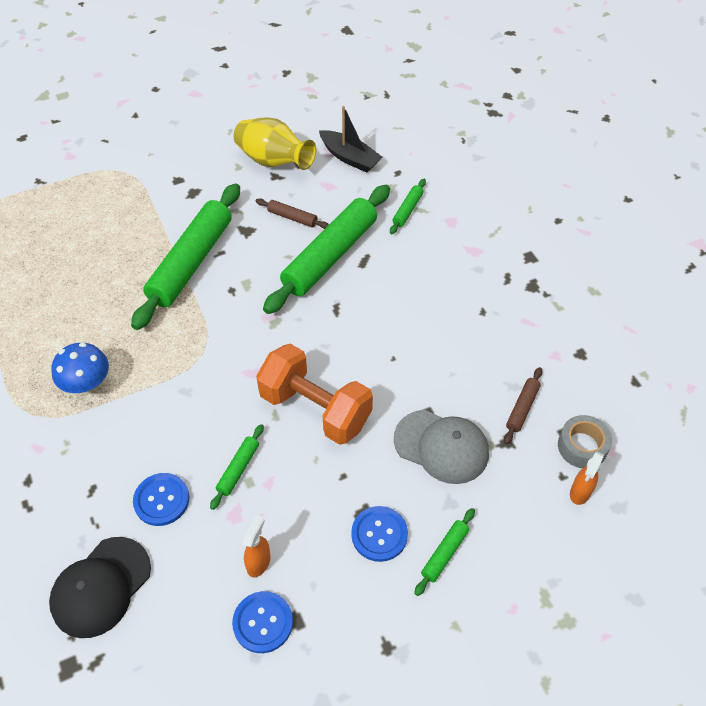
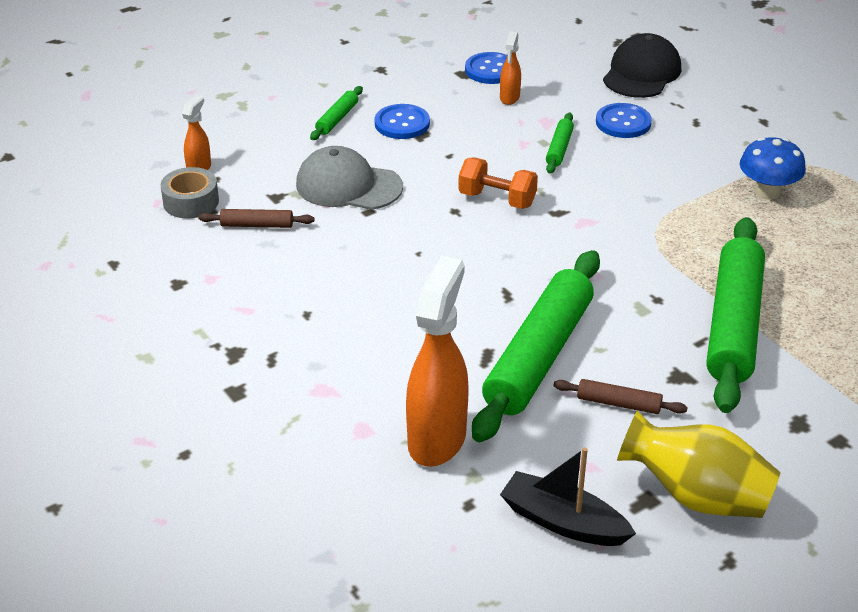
camera: 170 degrees right, 15 degrees down
(315, 409) = (497, 199): orange dumbbell -> orange dumbbell, size x0.59
(407, 210) = (437, 439): green rolling pin -> orange spray bottle
(522, 408) = (257, 225): brown rolling pin -> brown rolling pin turned 75 degrees clockwise

